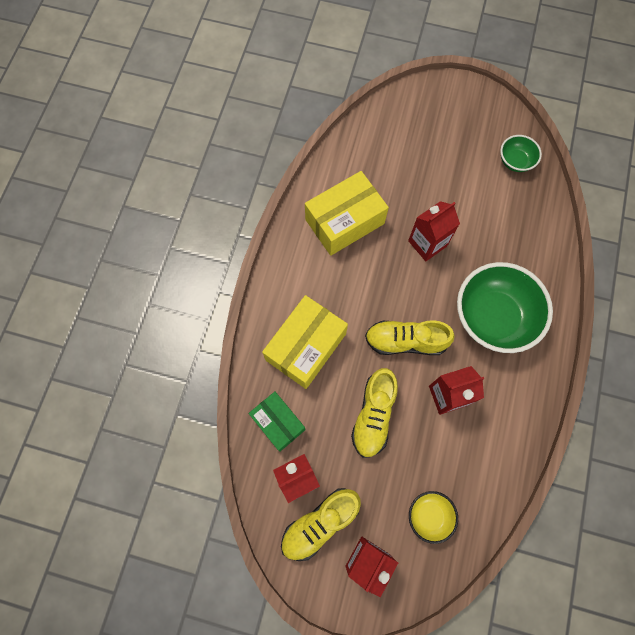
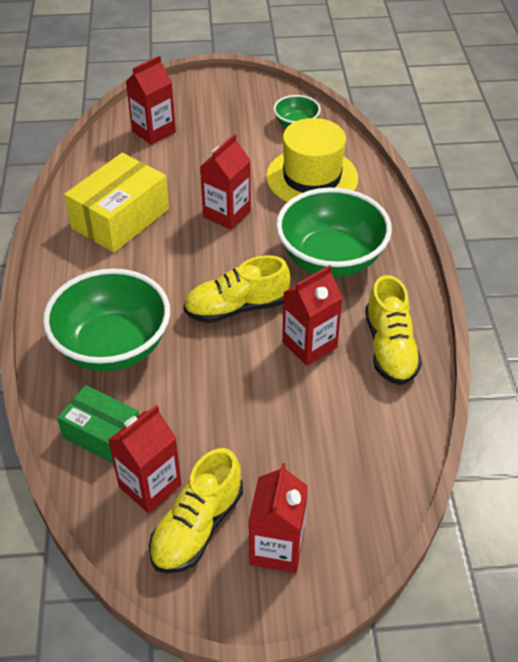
camera: 20 degrees left, 25 degrees down
(306, 347) = (113, 346): yellow box -> green bowl
(373, 415) = (225, 390): yellow shoe -> yellow shoe (390, 348)
(396, 134) = (154, 131): none -> red carton
(429, 515) = (338, 472): yellow bowl -> none
(507, 226) = (312, 177): none -> yellow hat

